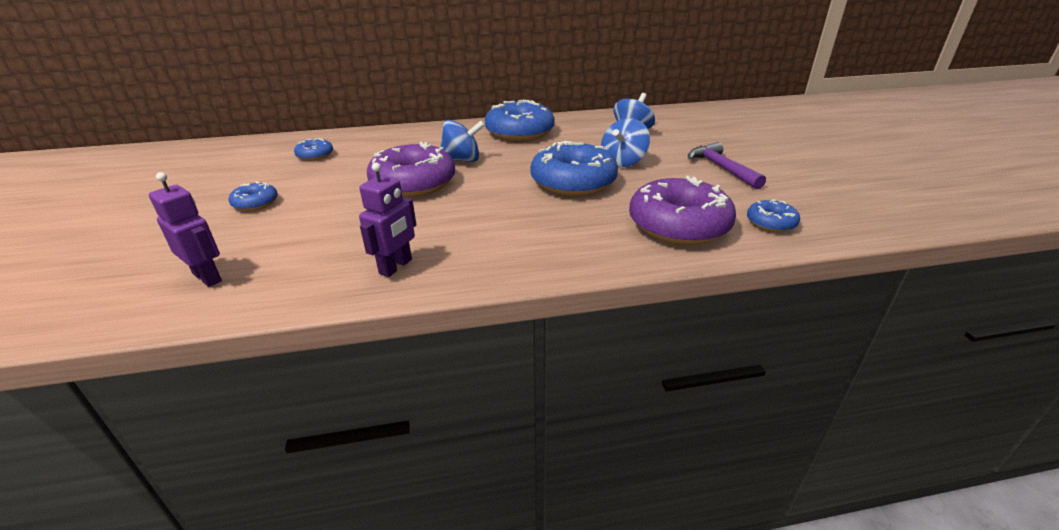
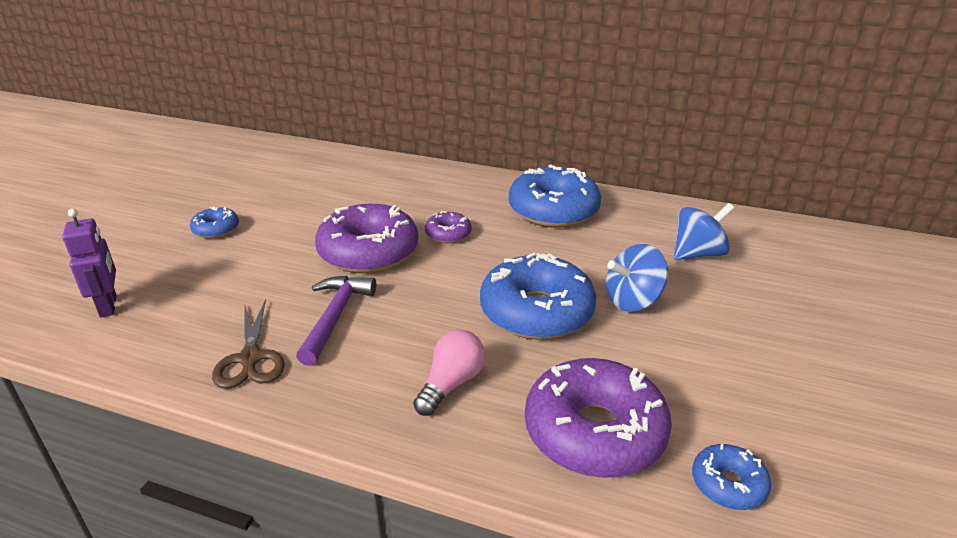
camera: 30 degrees right, 0 degrees up
(315, 155) = (317, 182): blue donut -> none
(396, 267) = (250, 359): purple robot -> brown scissors
(462, 160) = (448, 234): blue spinning top -> purple donut
(565, 232) = (451, 384): none -> pink light bulb
(721, 168) = (763, 360): purple hammer -> purple hammer (335, 317)

